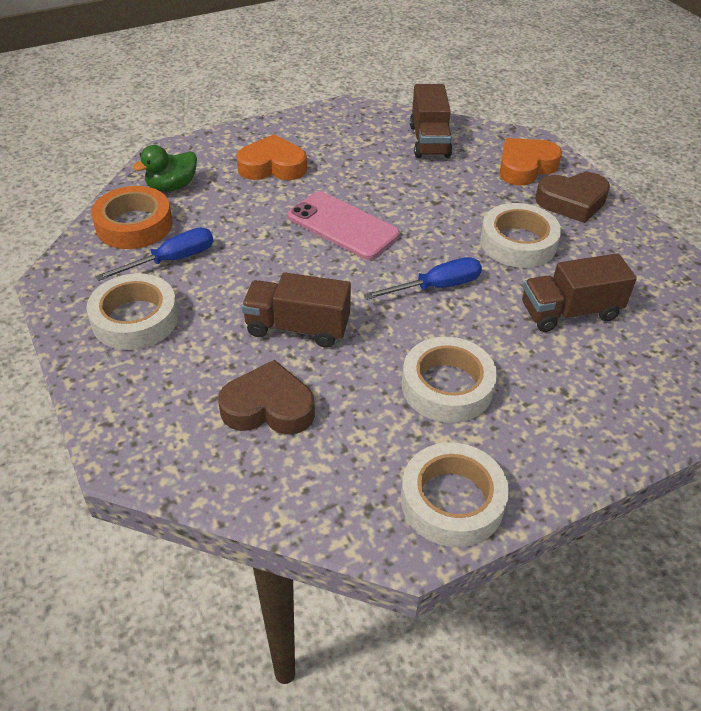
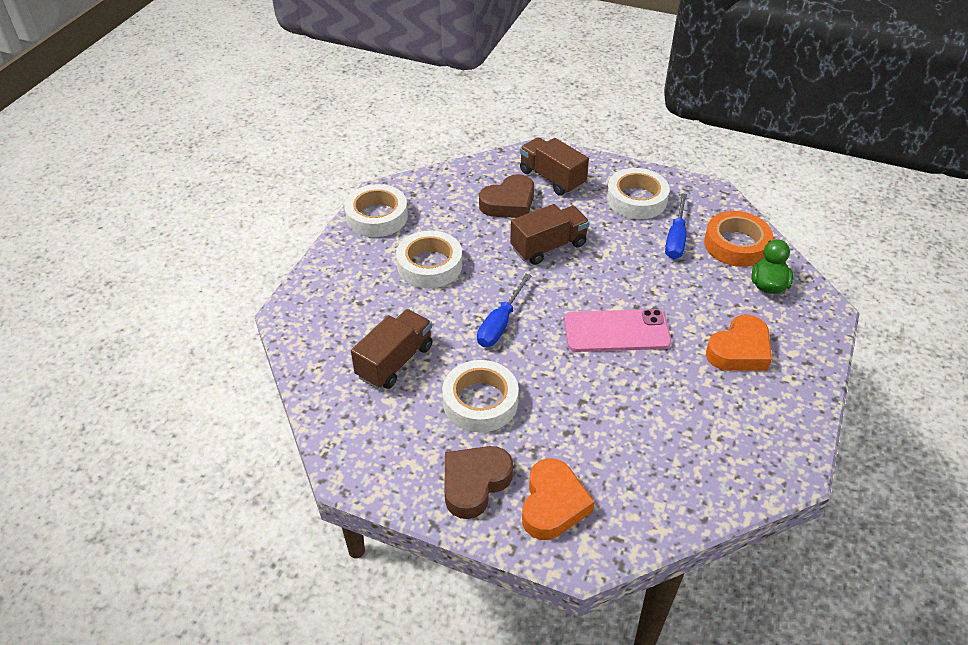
camera: 140 degrees right, 0 degrees up
(429, 141) = (669, 477): brown truck -> brown truck (552, 178)

